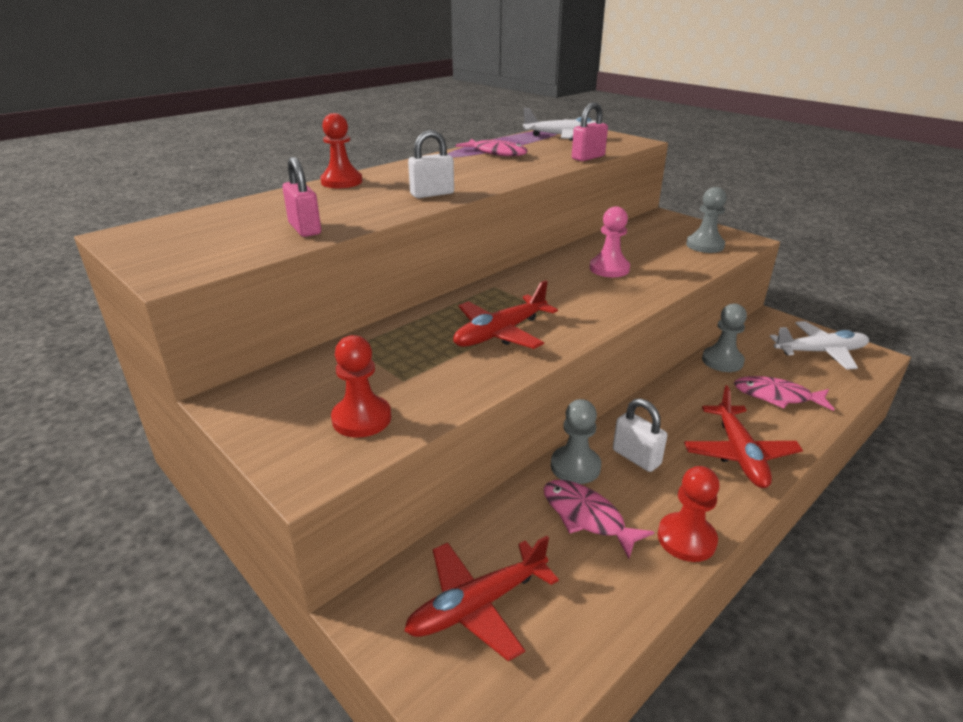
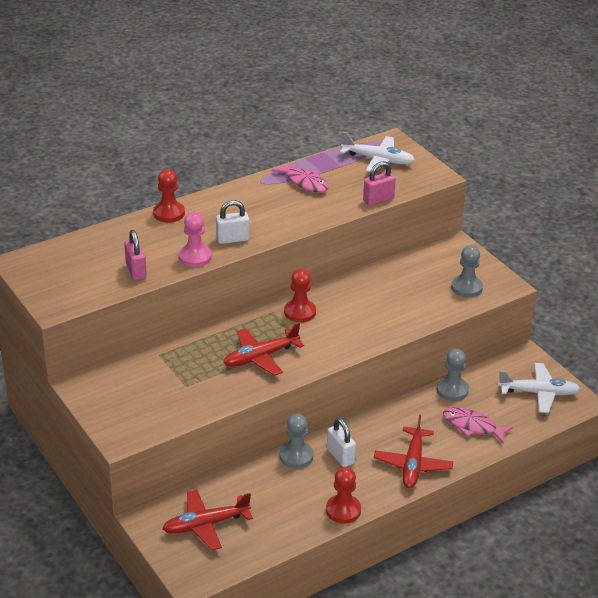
camera: 10 degrees right, 5 degrees up
(361, 418) = (155, 409): red pawn -> red pawn (300, 312)
(587, 517) = (288, 488): pink fish -> none
(609, 269) = (370, 304): pink pawn -> pink pawn (195, 257)

